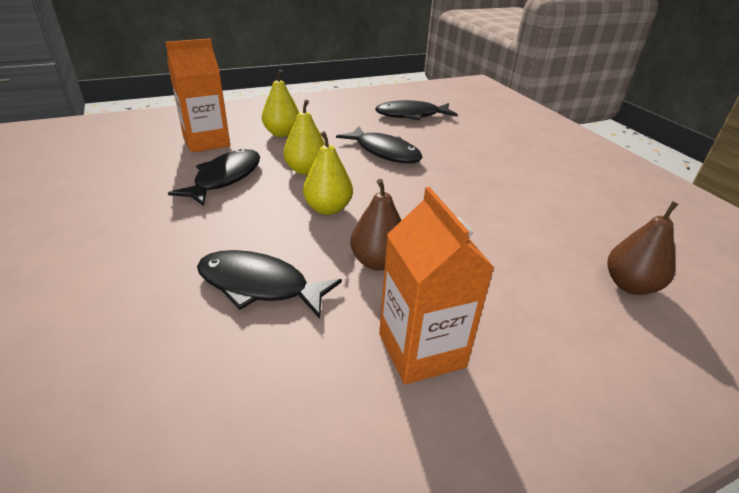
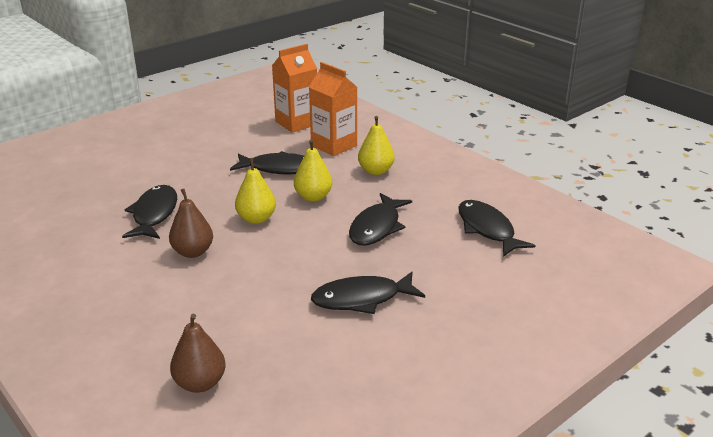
camera: 75 degrees right, 5 degrees down
(421, 350) = (106, 282): orange carton -> orange carton (296, 123)
(496, 179) = (362, 299): none -> black fish

